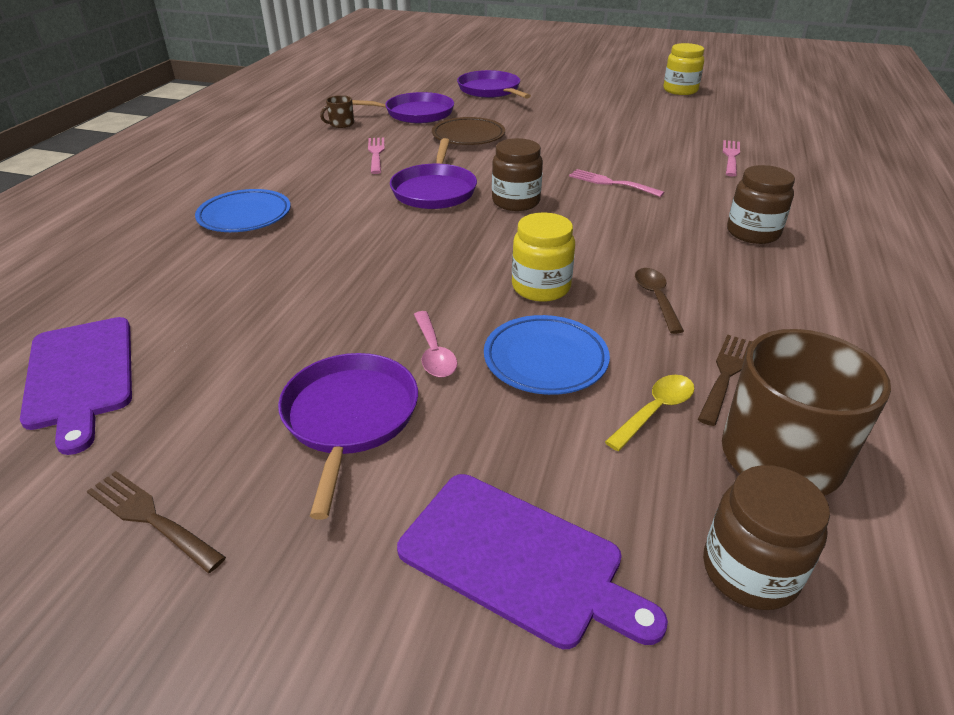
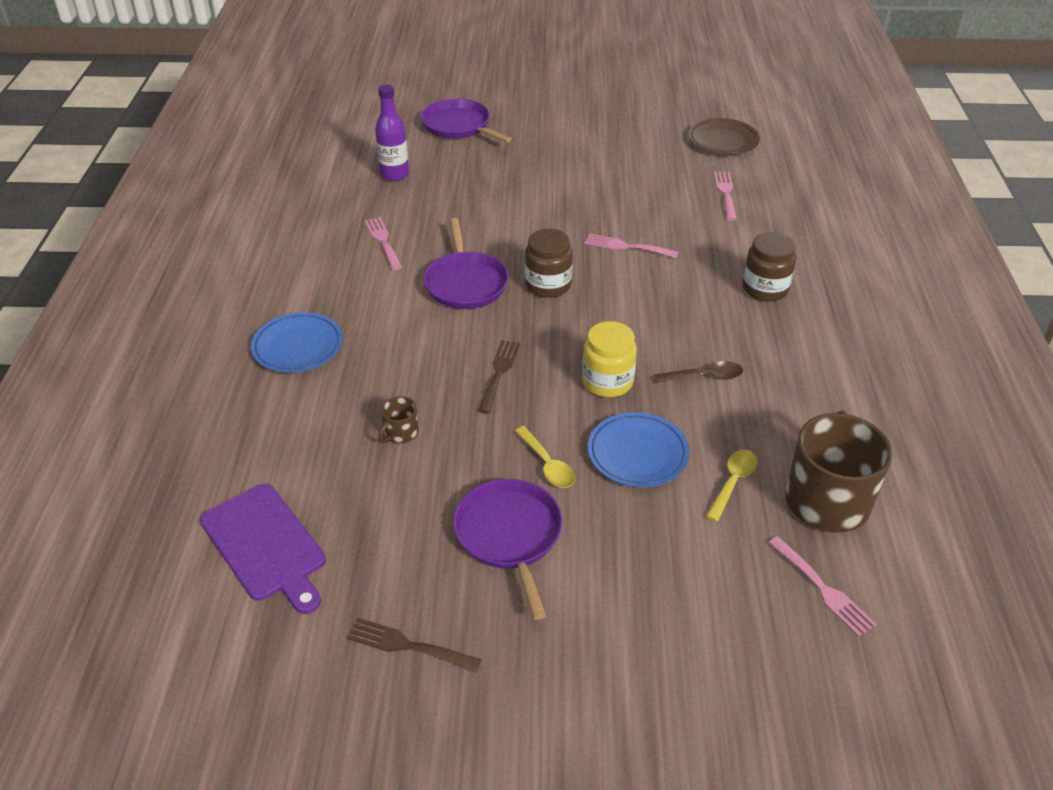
camera: 15 degrees left, 5 degrees up
(341, 124) = (322, 202): brown mug -> brown mug (400, 433)
(415, 113) = (394, 174): purple pan -> purple bottle
(434, 353) = (547, 464): pink spoon -> yellow spoon
(468, 136) = (465, 201): brown plate -> brown plate (723, 141)
(518, 559) = (677, 615): purple cutting board -> none
(656, 298) = (704, 376): brown spoon -> brown spoon turned 105 degrees clockwise
(680, 90) = (654, 100): yellow jar -> none
(725, 374) = (775, 440): brown fork -> brown fork (499, 373)
(749, 571) = (823, 589): brown jar -> pink fork

